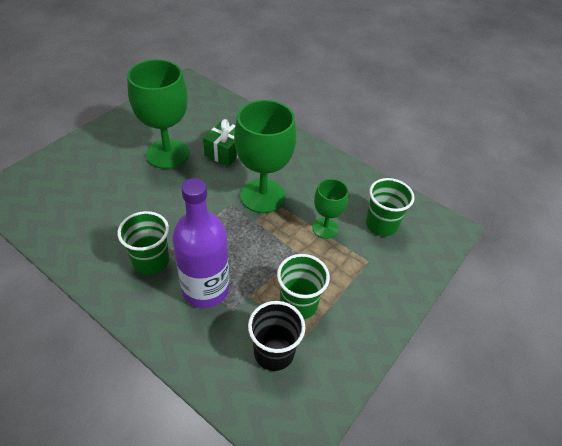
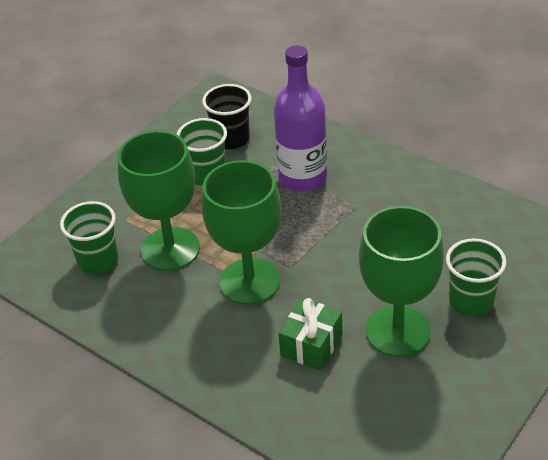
camera: 175 degrees left, 5 degrees down
(151, 261) = (368, 196): green cup -> green cup (471, 301)
(325, 228) = (170, 249): green goblet -> green goblet, size x1.83

